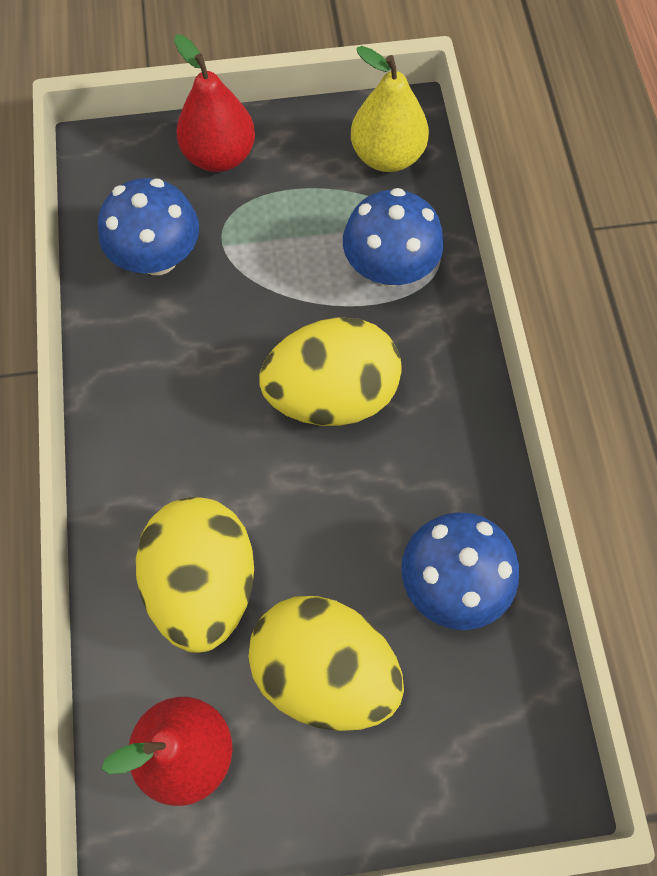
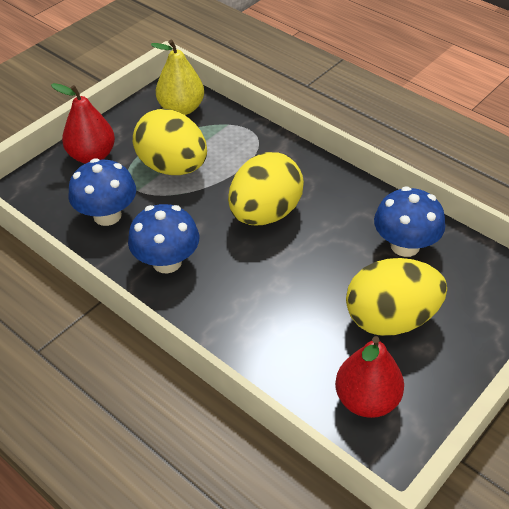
camera: 40 degrees left, 20 degrees down
(203, 584) = (293, 328): yellow egg -> yellow egg (173, 167)
(389, 268) = (234, 149): blue mushroom -> blue mushroom (167, 262)

